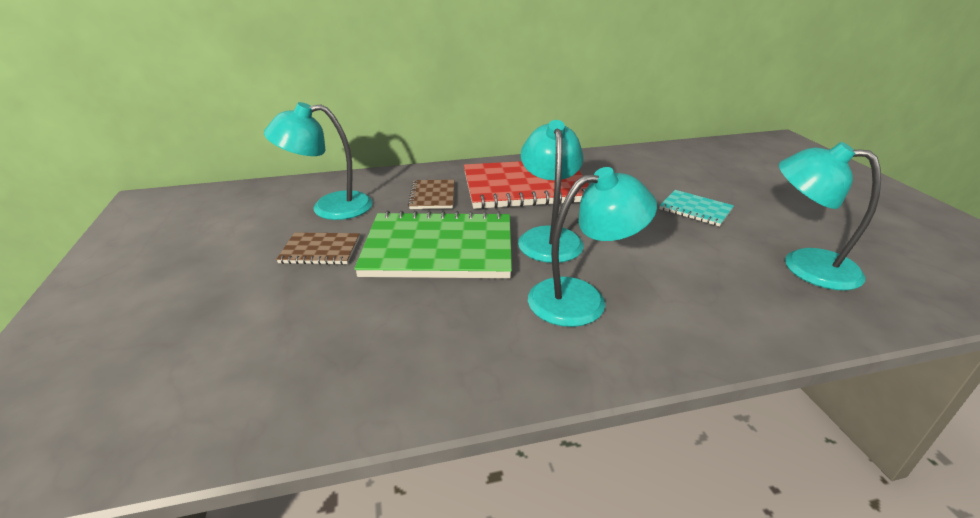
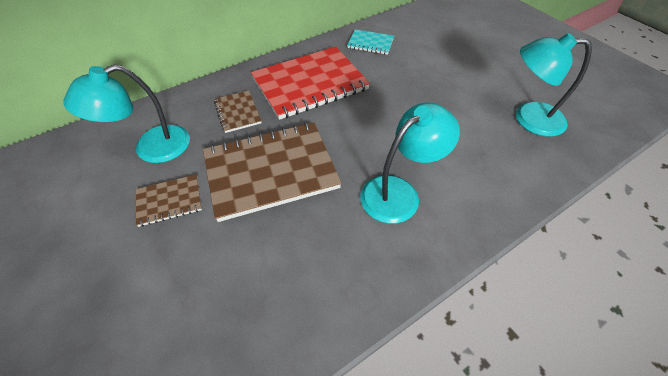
camera: 20 degrees left, 20 degrees up
(439, 248) = (271, 171): green notebook -> brown notebook
(549, 237) = (350, 136): turquoise lamp -> none
(695, 209) = (443, 80): turquoise notebook -> turquoise notebook (370, 43)

